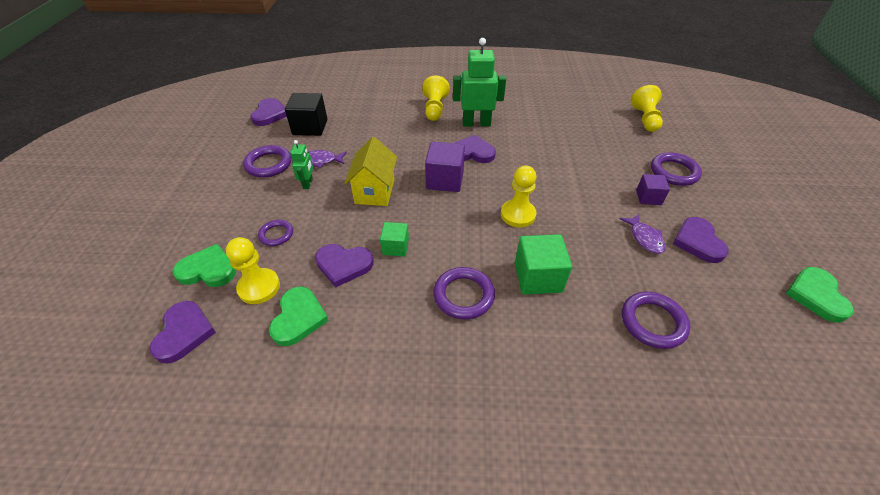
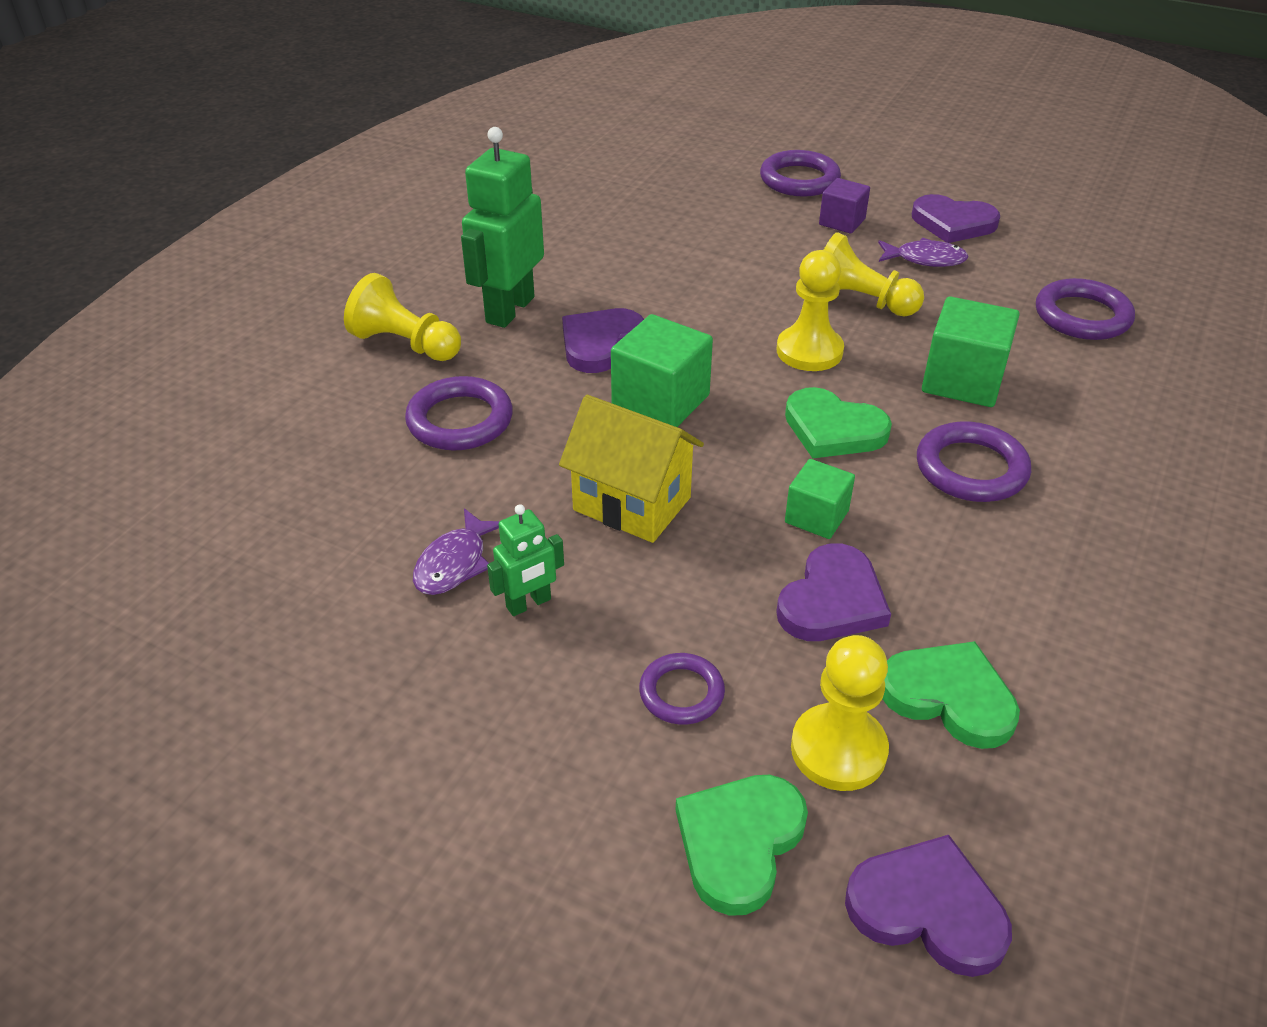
camera: 65 degrees left, 5 degrees down
(268, 164) = (392, 664): purple ring -> purple ring (460, 420)
(270, 114) = (144, 624): purple heart -> none
(308, 183) = (529, 604): green robot -> green robot turned 120 degrees clockwise
(310, 127) = (290, 555): black cube -> none
(445, 180) = (660, 401): purple cube -> green cube
(645, 119) = (652, 148): yellow pawn -> yellow pawn (859, 301)
(816, 295) = (1077, 189): green heart -> green heart (833, 429)

